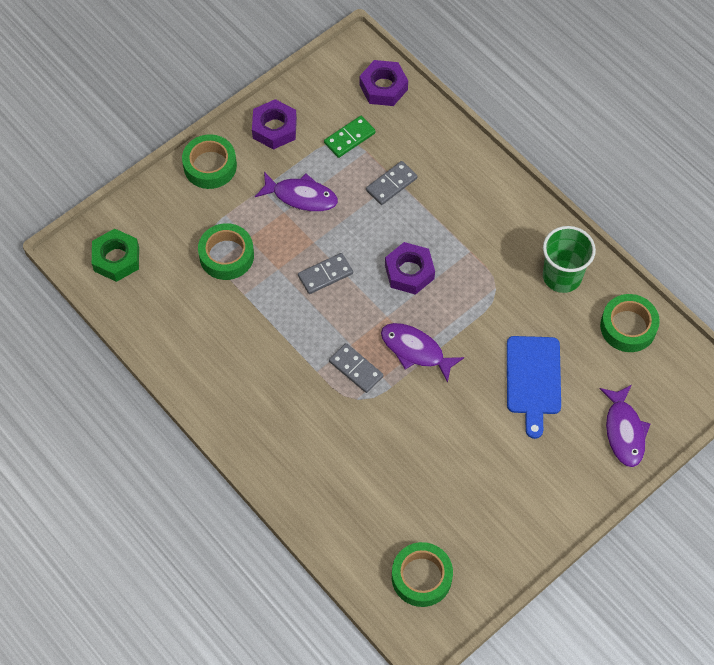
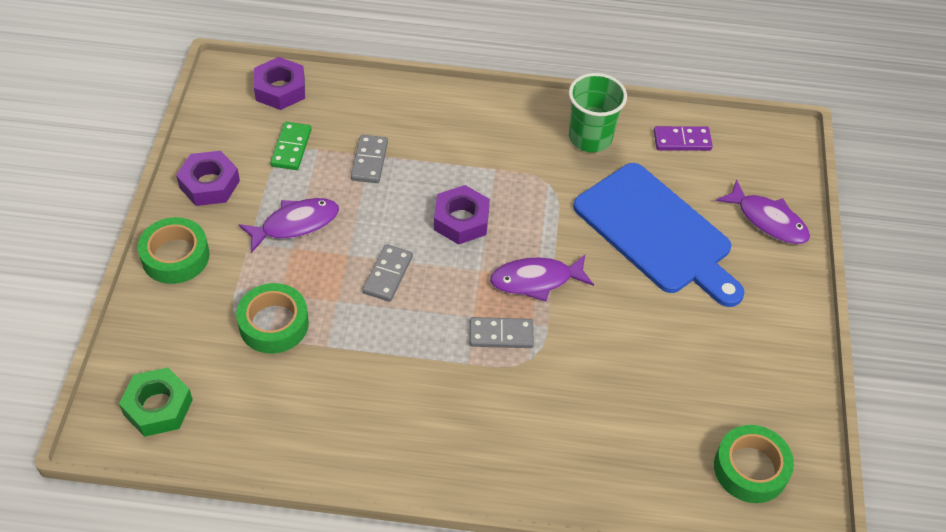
camera: 45 degrees left, 10 degrees down
(533, 379) = (656, 232): blue cutting board -> blue cutting board, size x1.54
(628, 327) = (682, 140): green tape -> purple domino

